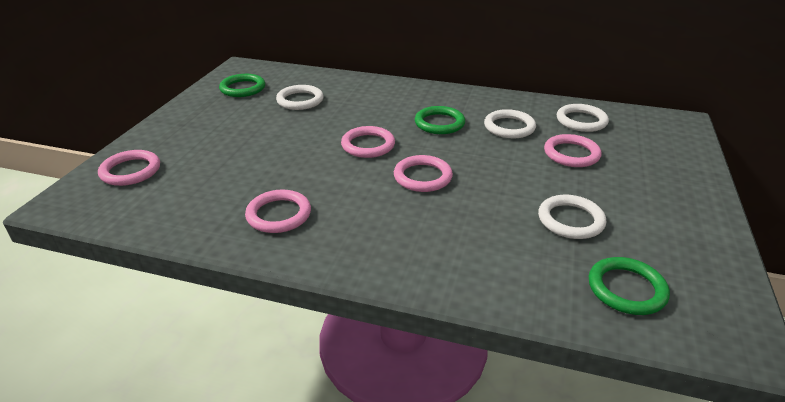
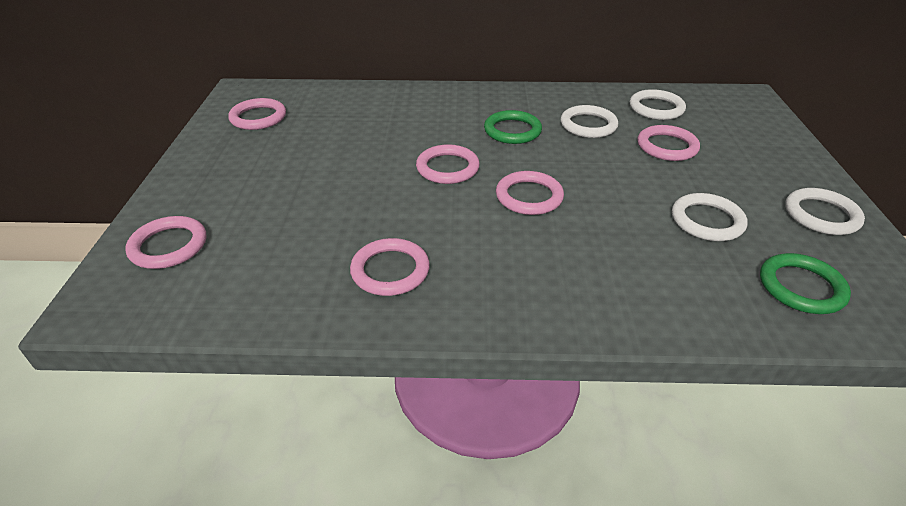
camera: 15 degrees left, 5 degrees up
(243, 88) = (258, 117): green ring -> pink ring
(300, 100) = (338, 124): white ring -> white ring (821, 215)

